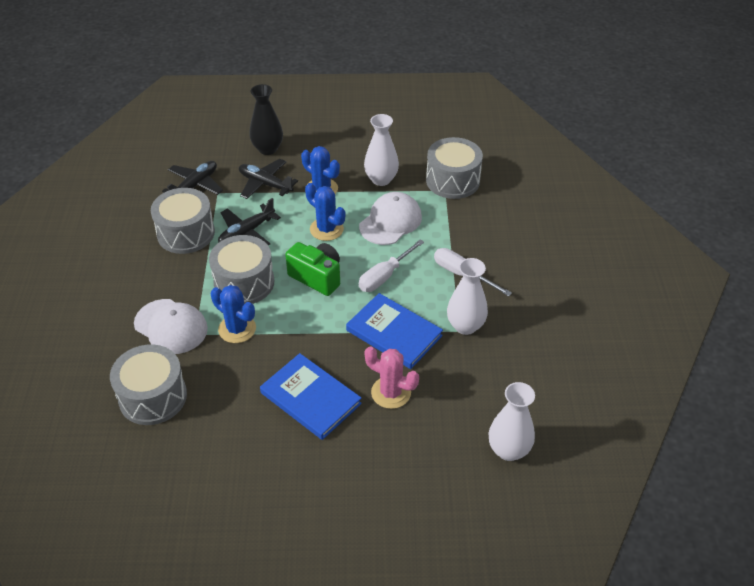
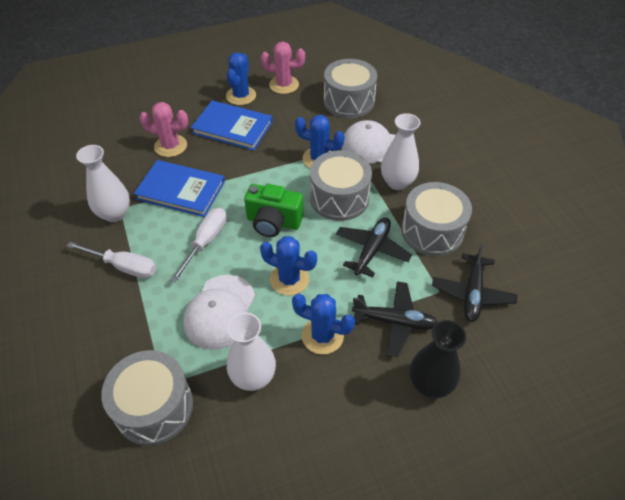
camera: 160 degrees right, 5 degrees up
(214, 450) = (284, 85): none -> pink cactus
(279, 447) = (241, 96): none -> blue cactus
(508, 450) = (72, 132): white vase -> white vase (397, 182)

